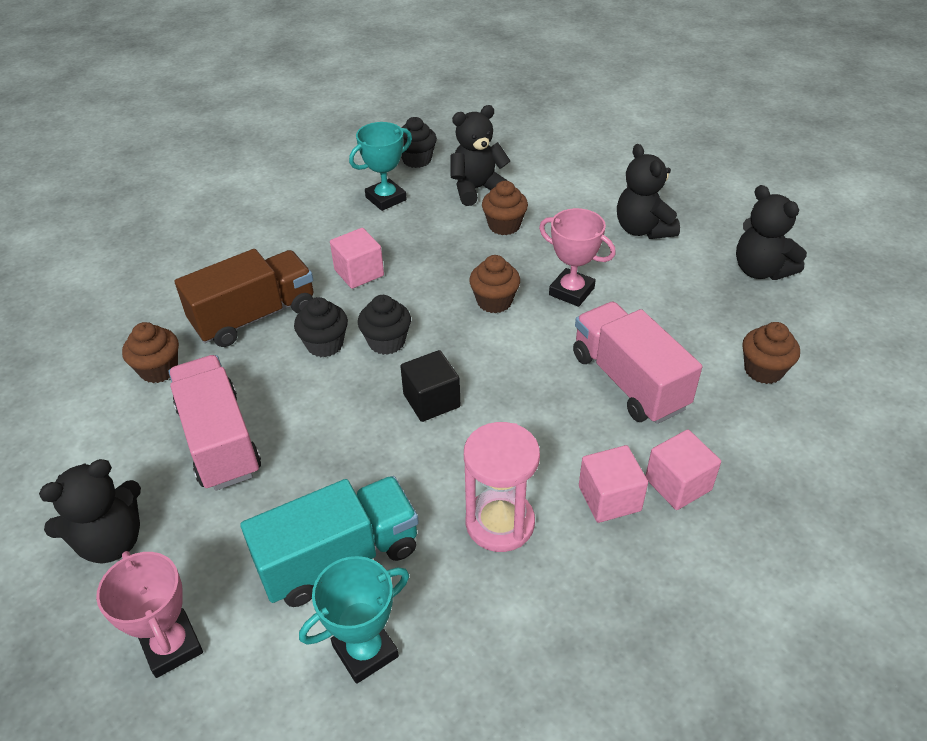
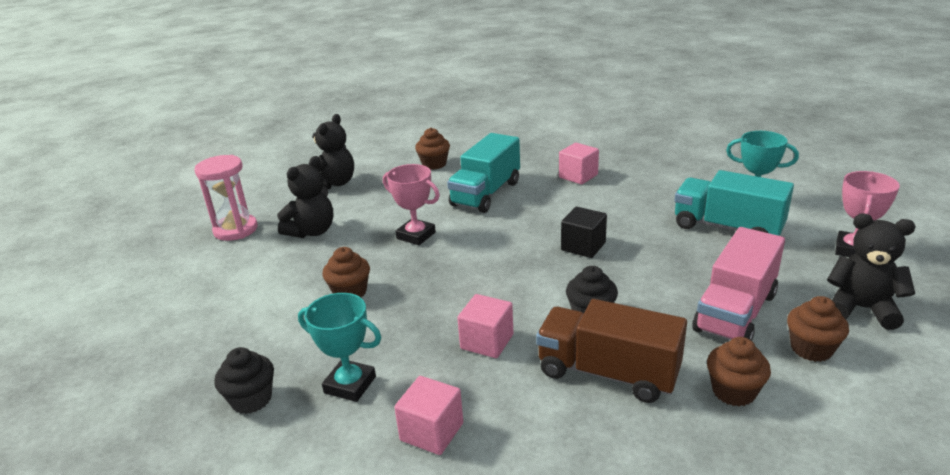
camera: 120 degrees left, 15 degrees down
(386, 342) = (553, 287): black cupcake -> none
(477, 189) = (295, 330): black teddy bear -> none
(494, 301) = (458, 260): brown cupcake -> brown cupcake (811, 349)
(500, 523) = (635, 195): pink hourglass -> pink hourglass (235, 230)
(571, 291) = (416, 235): pink trophy -> pink trophy turned 60 degrees counterclockwise
(628, 381) = (486, 194): pink truck -> turquoise truck
(678, 484) = (545, 164): pink cube -> pink cube (432, 432)

